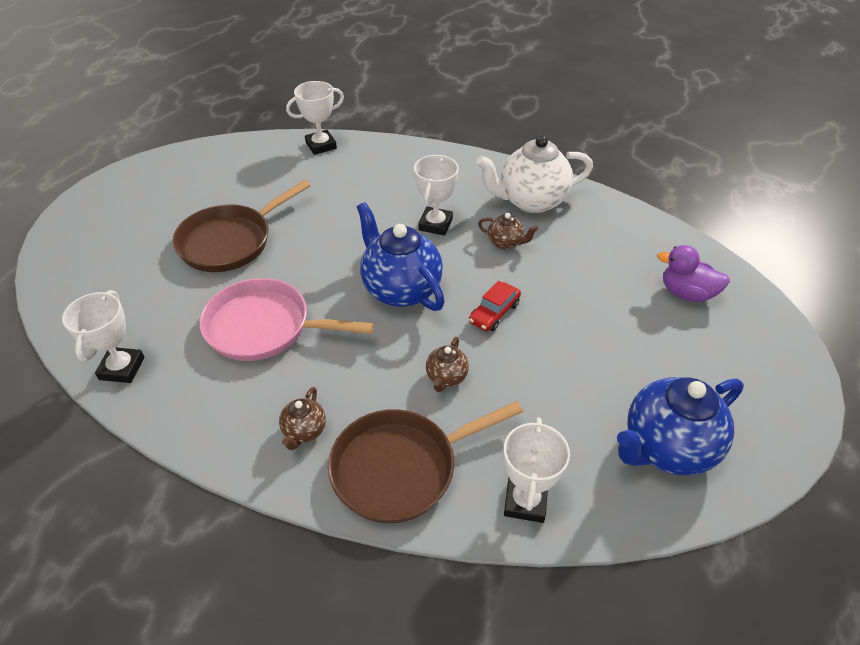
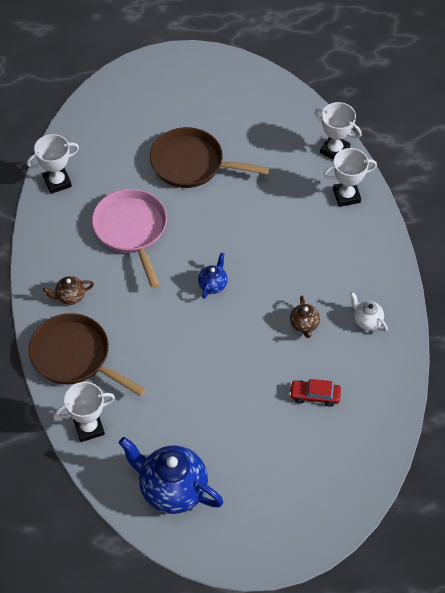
camera: 60 degrees right, 10 degrees up
(400, 289) = (213, 285): blue teapot -> blue teapot, size x0.48
(435, 224) = (294, 272): white trophy -> white trophy (346, 196)
(446, 377) = (153, 348): brown teapot -> none
(494, 313) = (227, 349): red car -> red car (314, 395)
(531, 201) = (367, 321): white teapot -> white teapot, size x0.48
(686, 293) = (328, 461): purple duck -> none

